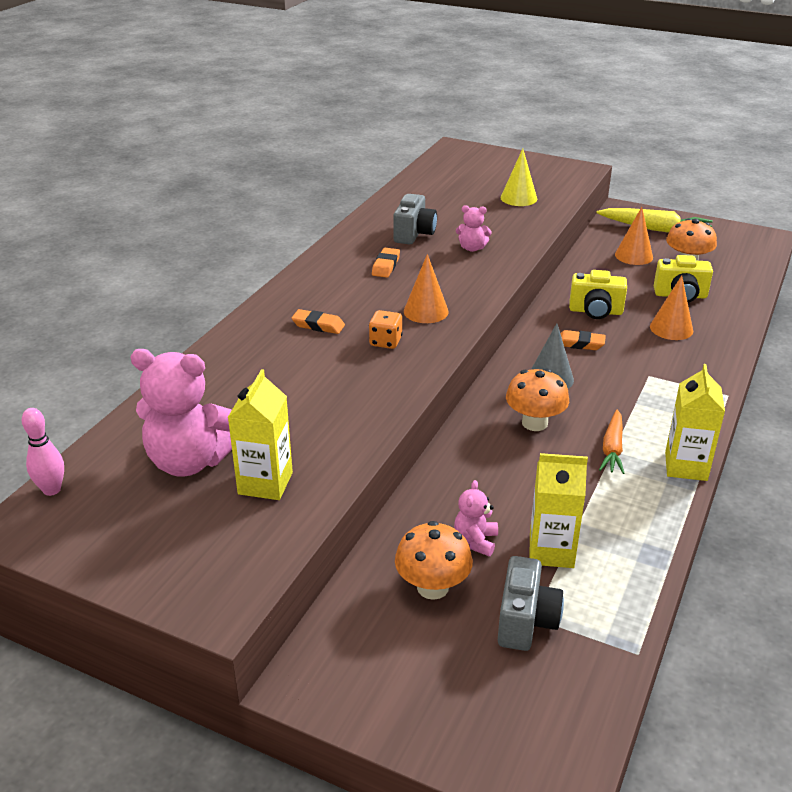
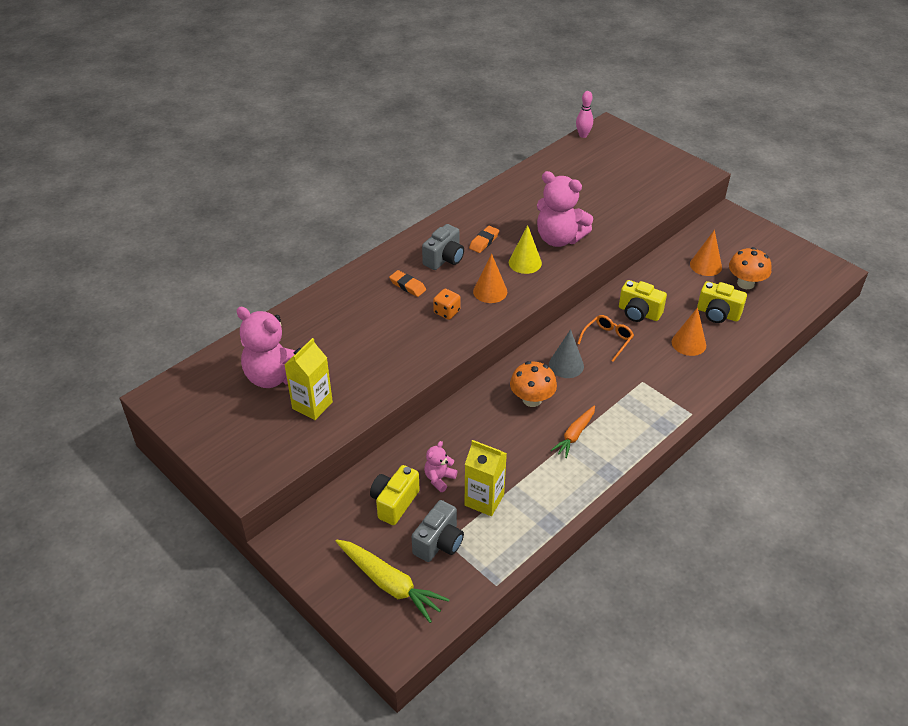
camera: 20 degrees right, 10 degrees up
(52, 490) = (186, 375): pink bowling pin -> pink bowling pin (583, 135)
(414, 234) = (522, 214): grey camera -> grey camera (444, 259)
(432, 587) = (394, 503): orange mushroom -> yellow camera
(472, 248) = (559, 239): pink teddy bear -> pink teddy bear, size x2.09
(518, 198) = (627, 194): yellow cone -> yellow cone (525, 262)
(580, 344) = (607, 340): orange eraser -> orange glasses
(655, 229) = (743, 241): yellow carrot -> yellow carrot (390, 584)
(686, 466) = (618, 463): yellow carton -> none

